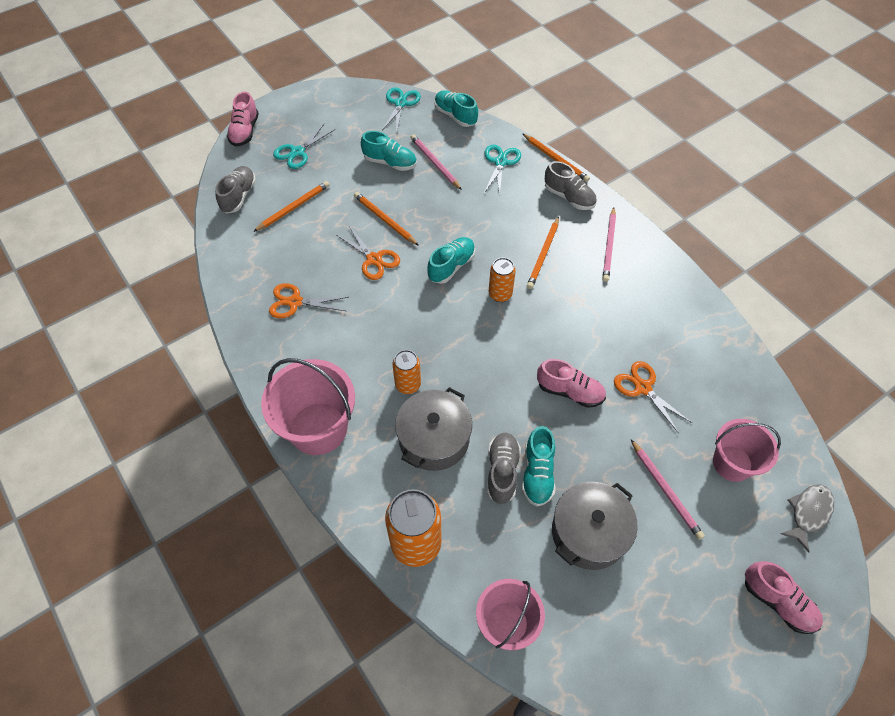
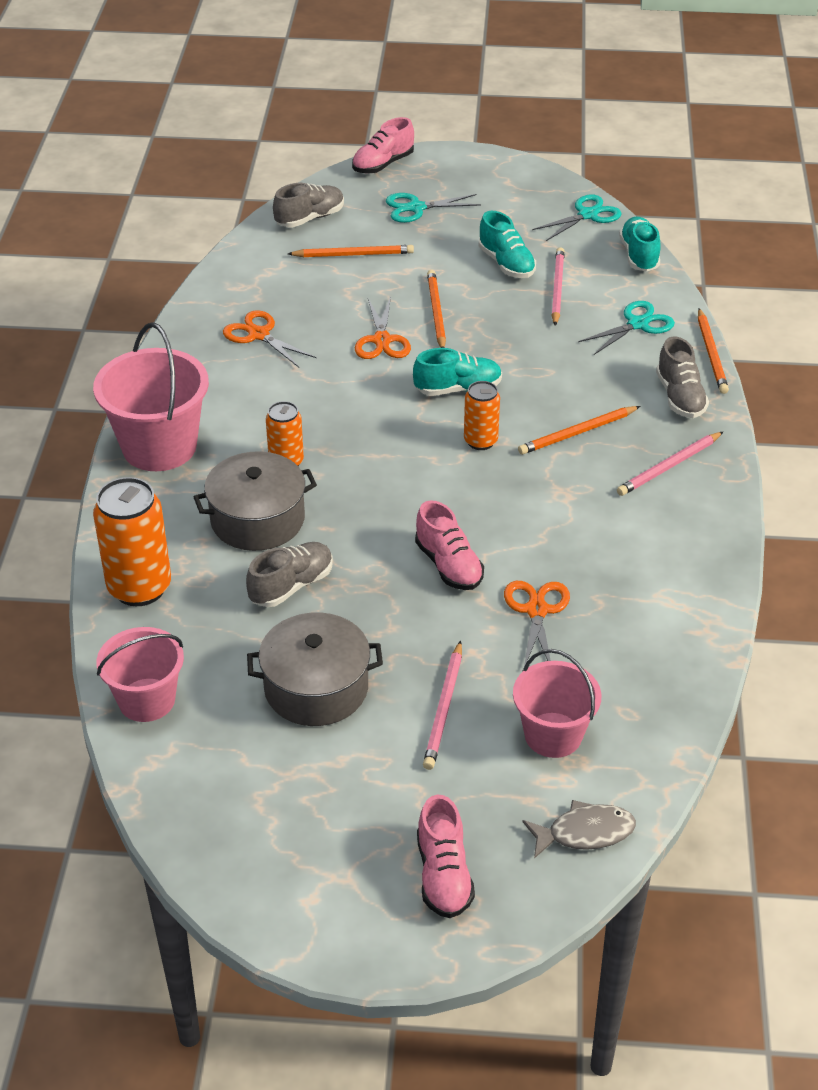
camera: 40 degrees right, 15 degrees down
(537, 473) = (325, 609): turquoise shoe -> none

